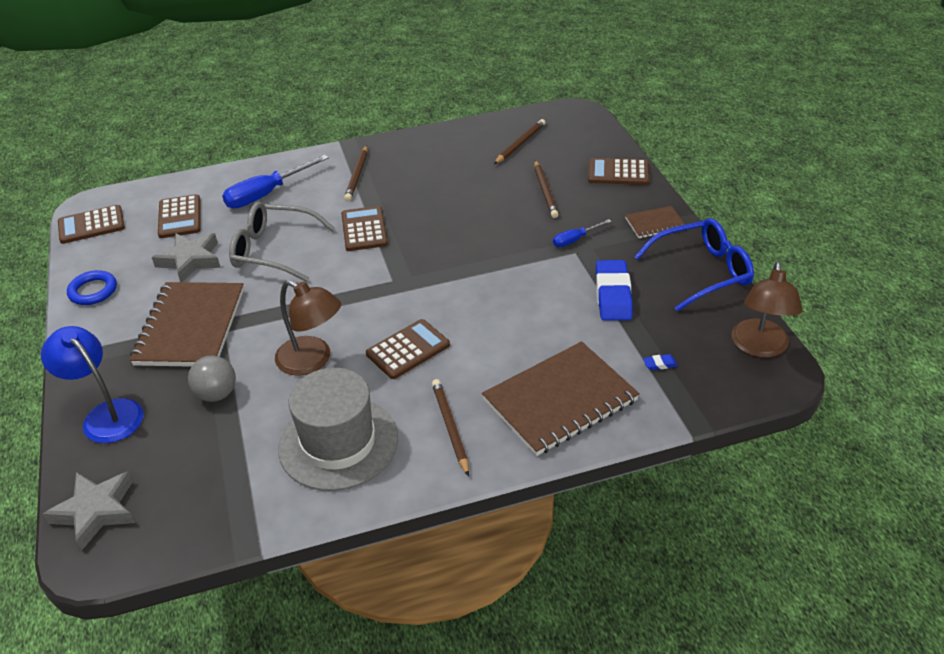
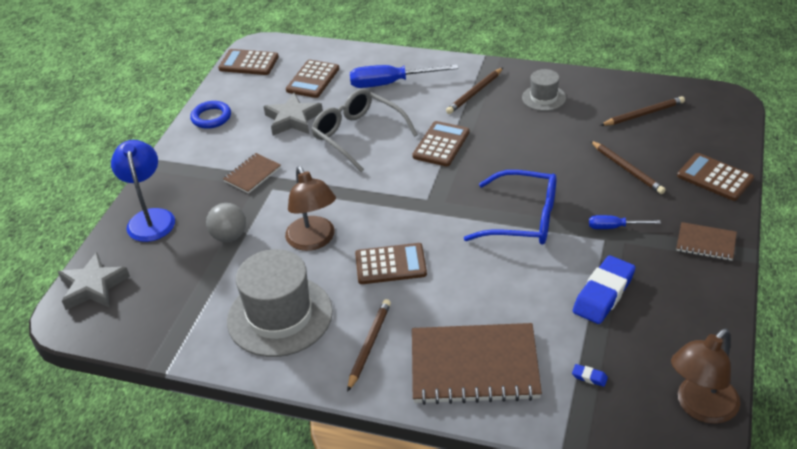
camera: 35 degrees right, 0 degrees up
(190, 327) = (252, 174): brown notebook -> brown notebook, size x0.49
(424, 159) = (544, 98): none -> grey hat
(545, 191) = (627, 169): brown pencil -> brown pencil turned 60 degrees counterclockwise
(702, 272) = (710, 309): blue glasses -> blue glasses (523, 219)

